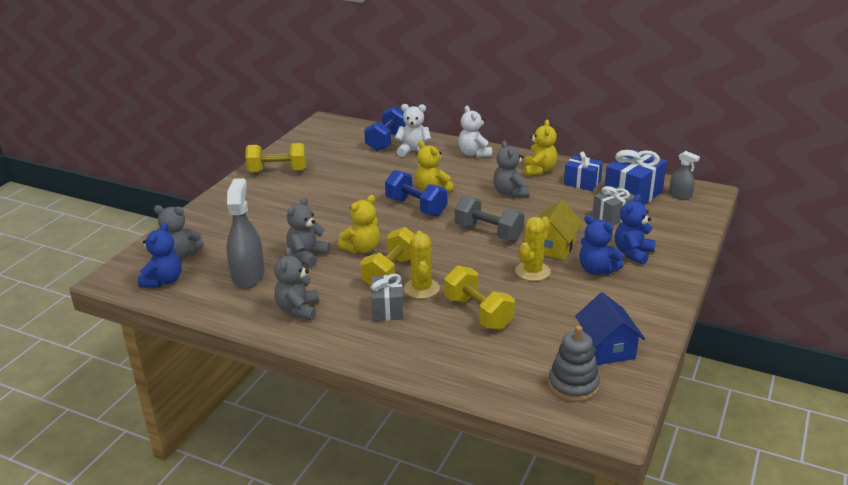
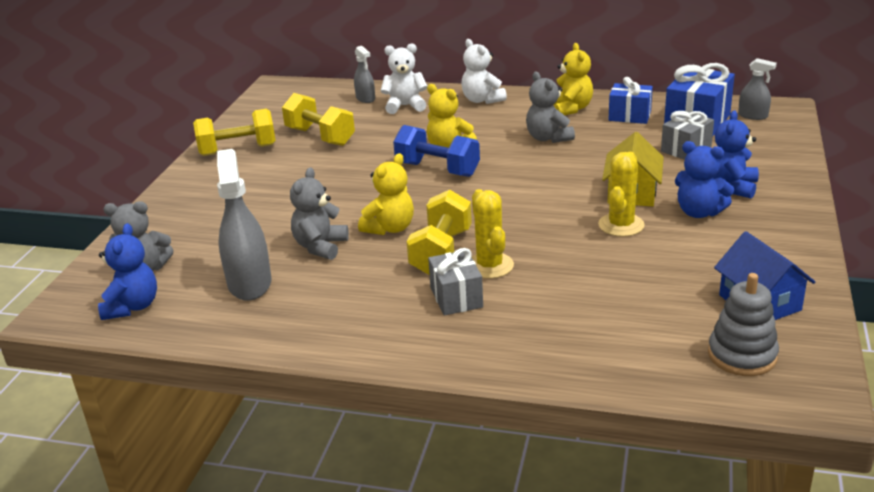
camera: 10 degrees left, 0 degrees up
(298, 310) = (336, 316): grey teddy bear -> none
(387, 141) = (365, 98): blue dumbbell -> grey spray bottle
(478, 313) = (577, 285): yellow dumbbell -> yellow dumbbell (320, 137)
(488, 233) = (544, 187): grey dumbbell -> none

